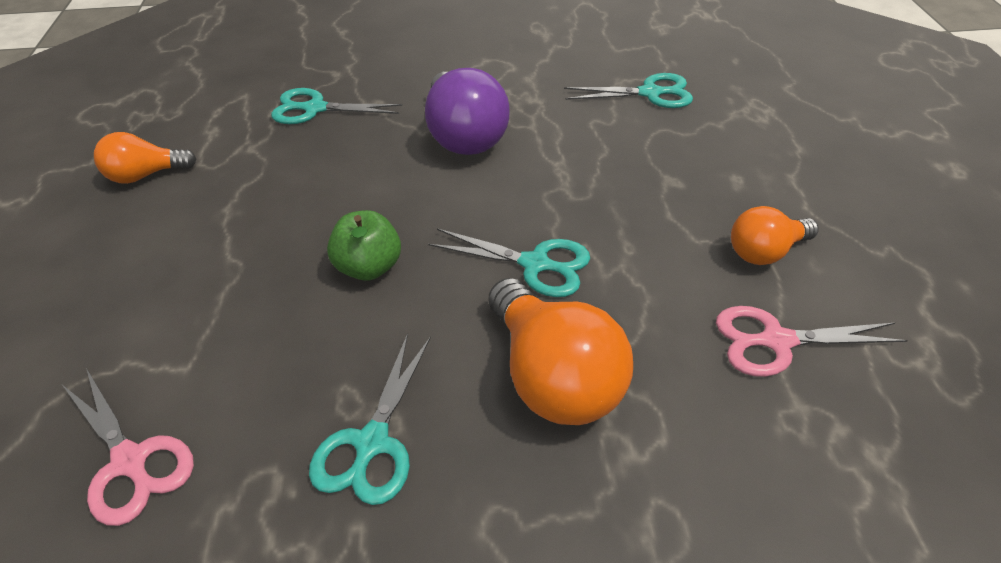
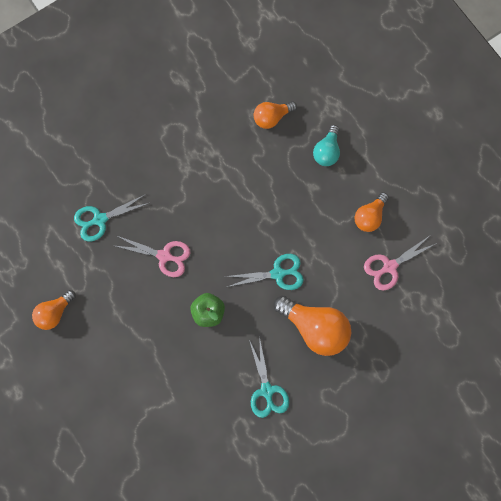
camera: 30 degrees left, 30 degrees up
(130, 461) = (187, 443): pink scissors -> pink scissors (164, 256)
(464, 136) = (194, 202): purple light bulb -> none
(650, 93) = (272, 117): turquoise scissors -> orange light bulb
(722, 150) = (327, 151): none -> turquoise light bulb

